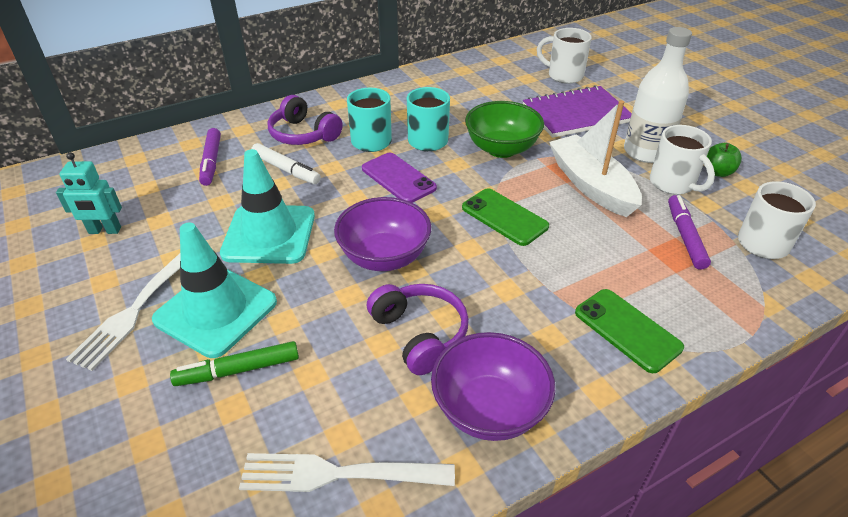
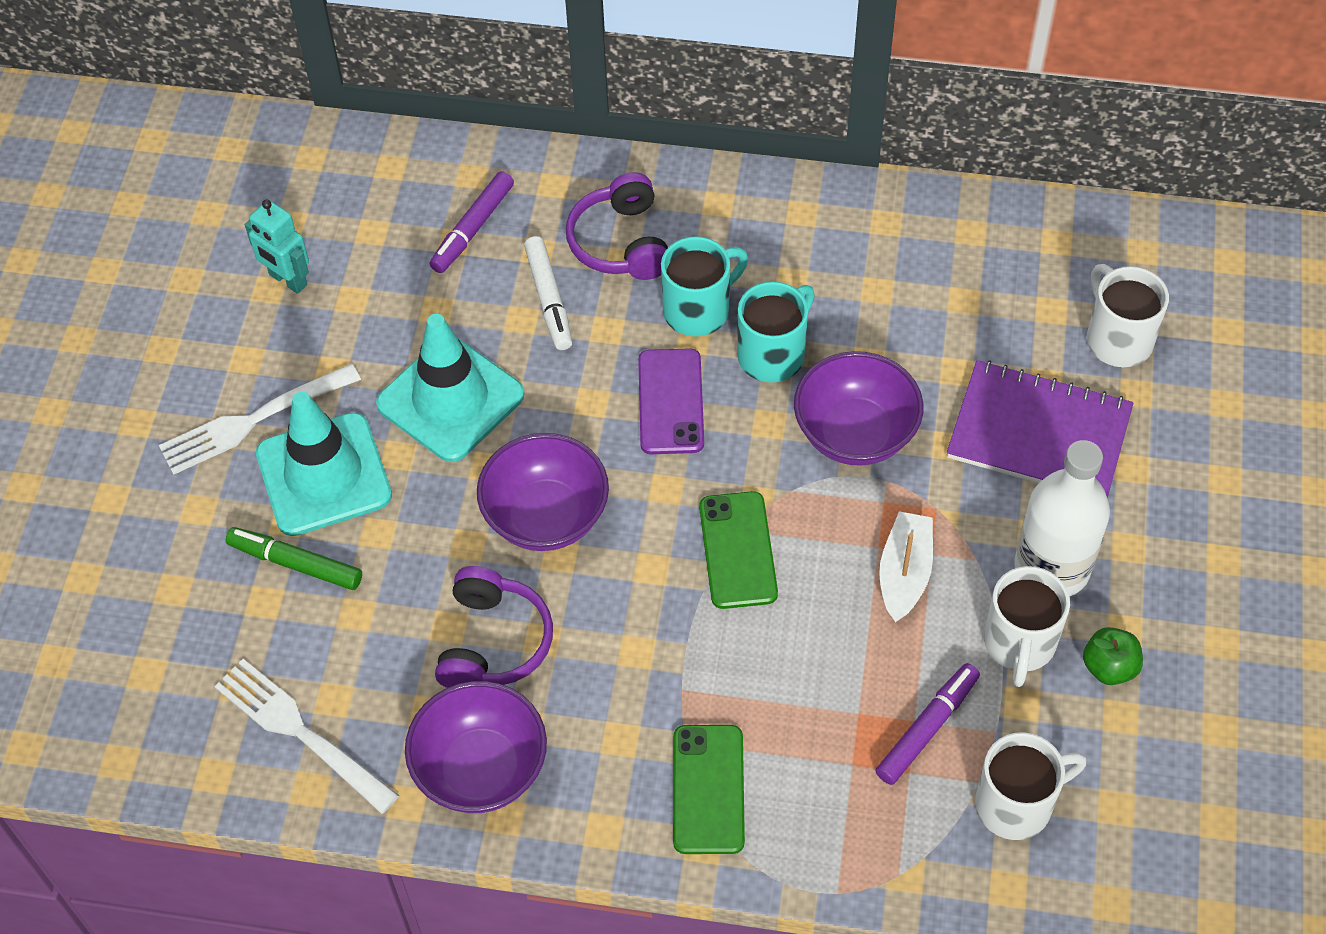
camera: 40 degrees right, 15 degrees up
(501, 149) = (855, 434): green bowl -> purple bowl
(591, 185) = (904, 573): white boat -> white boat, size x0.62

